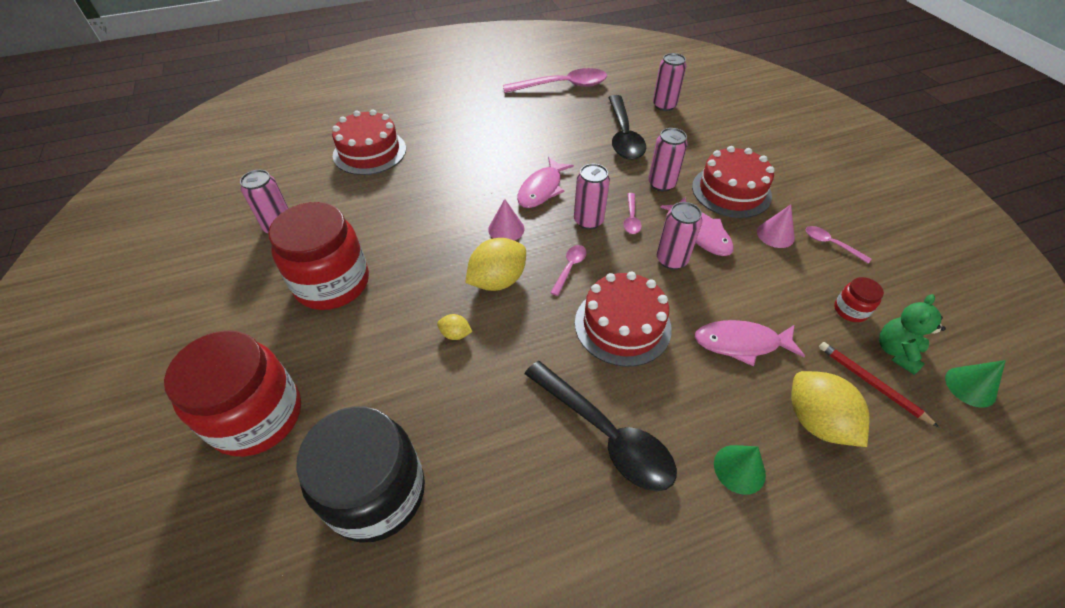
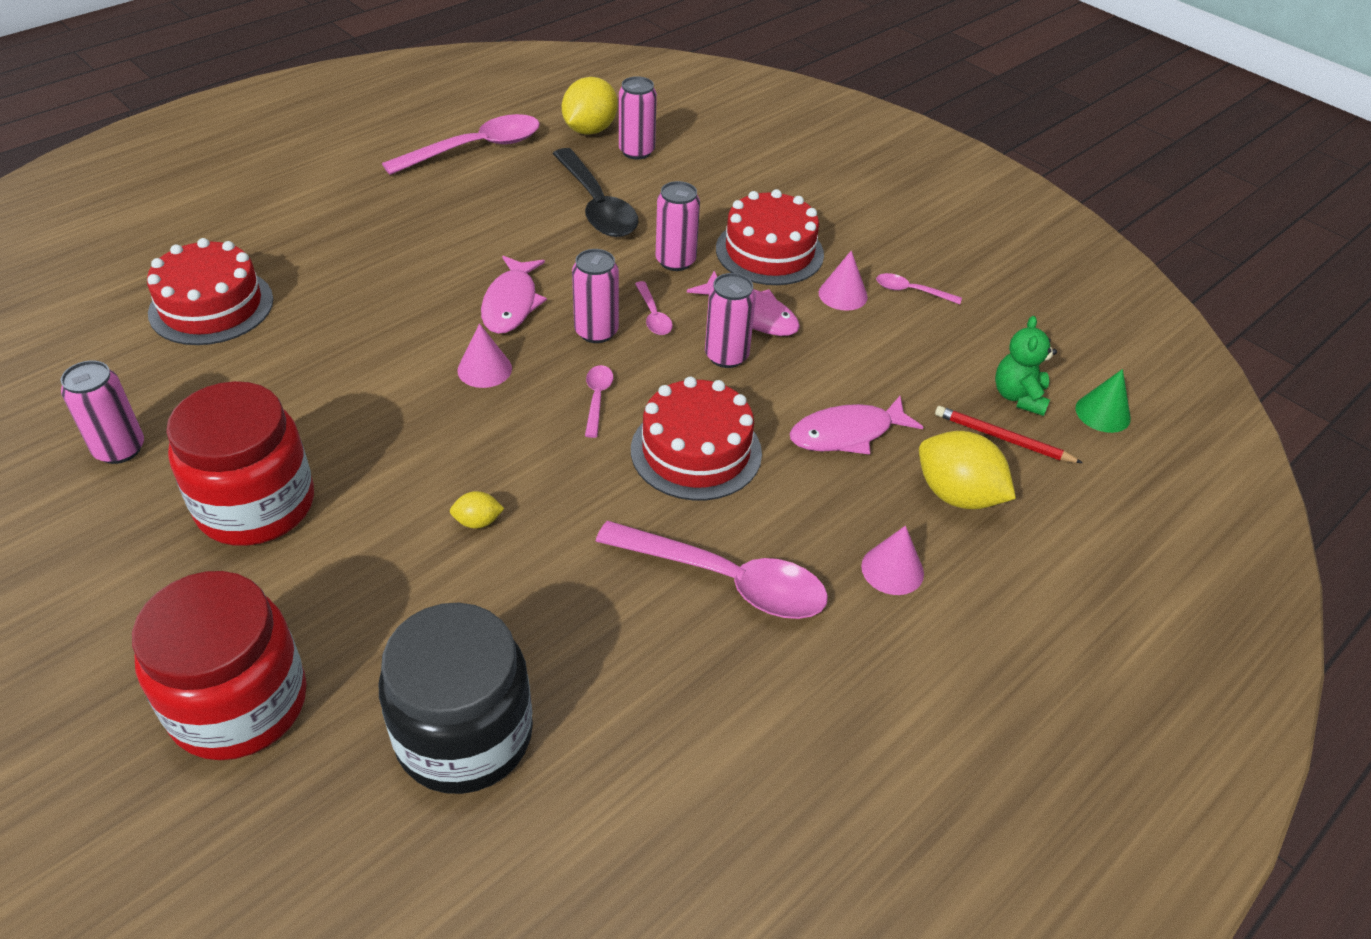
camera: 25 degrees left, 5 degrees down
(497, 280) = (504, 439): yellow lemon -> yellow lemon (590, 130)
(605, 434) = (725, 580): black spoon -> pink spoon
(739, 469) = (892, 569): green cone -> pink cone
(850, 310) = (956, 363): red jar -> none

